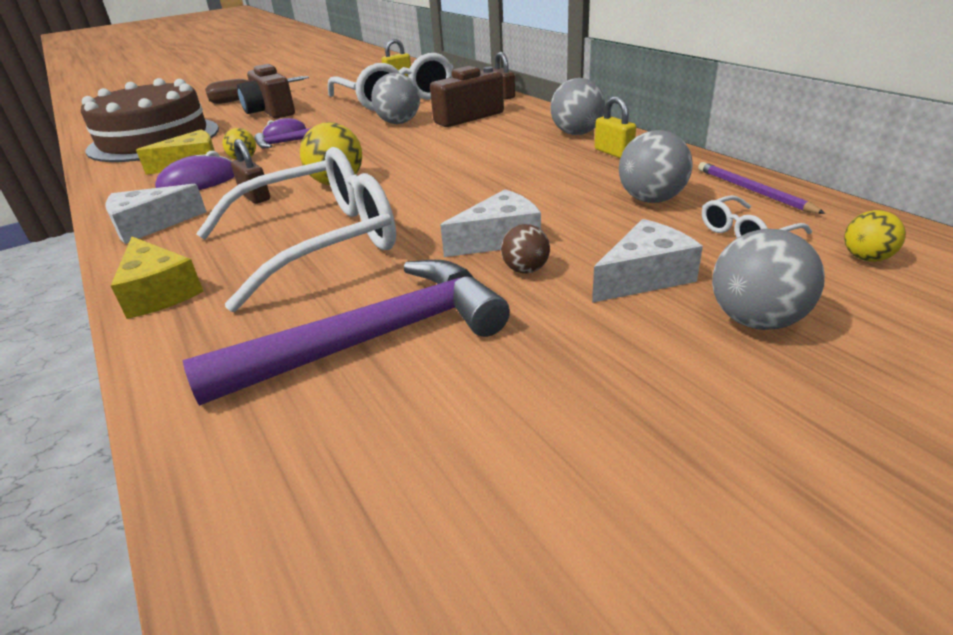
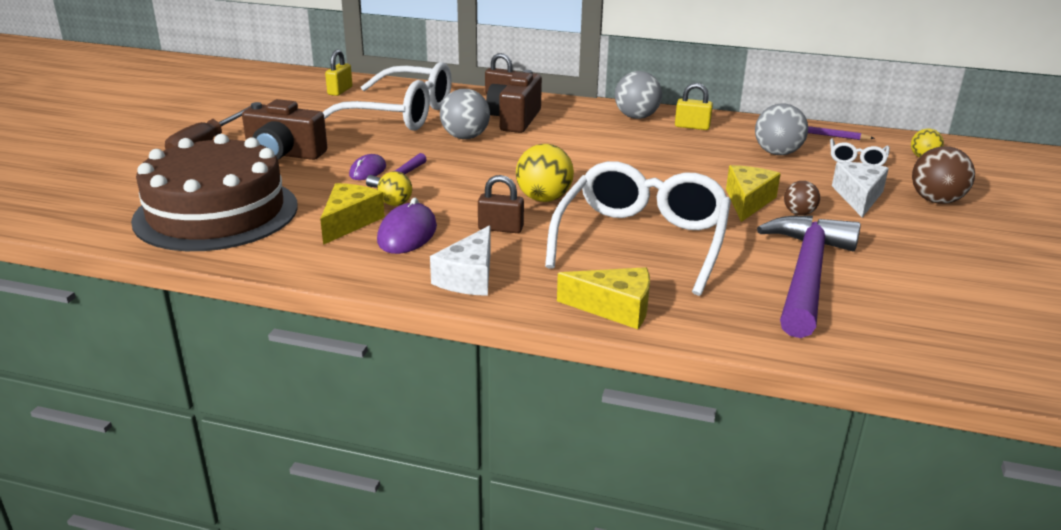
camera: 45 degrees left, 5 degrees down
(499, 239) = (748, 201): white cheese -> yellow cheese
(756, 320) = (936, 201): grey ball -> brown ball

